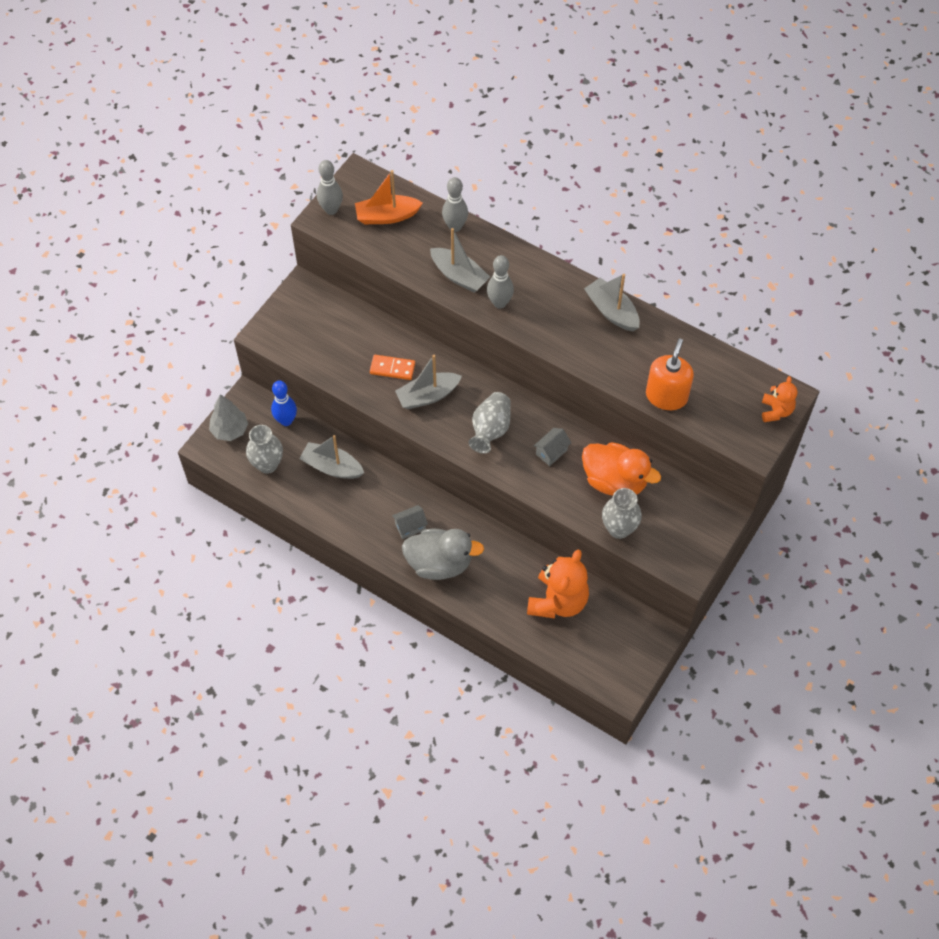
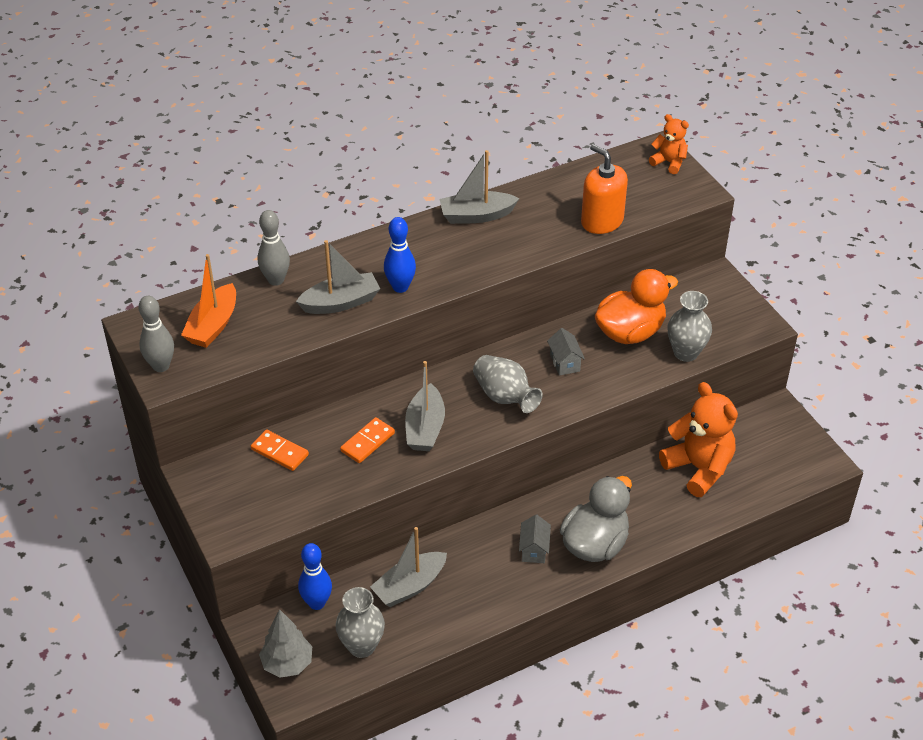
camera: 60 degrees left, 15 degrees down
(350, 323) = (279, 452): none -> orange domino
(499, 303) = (400, 287): grey bowling pin -> blue bowling pin

